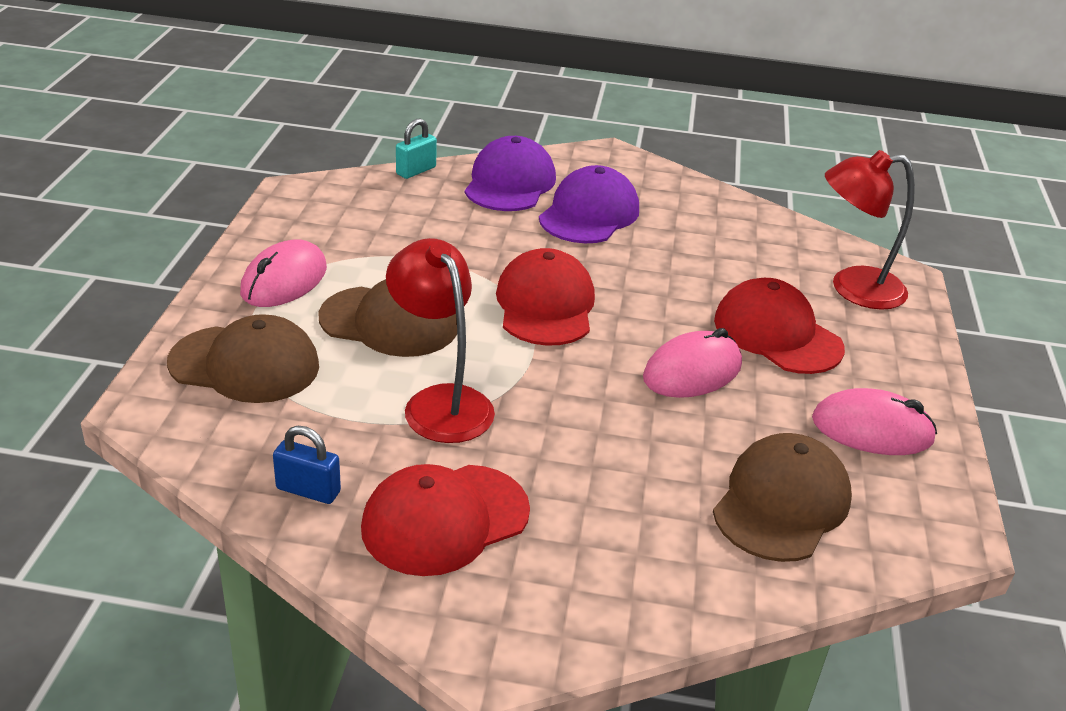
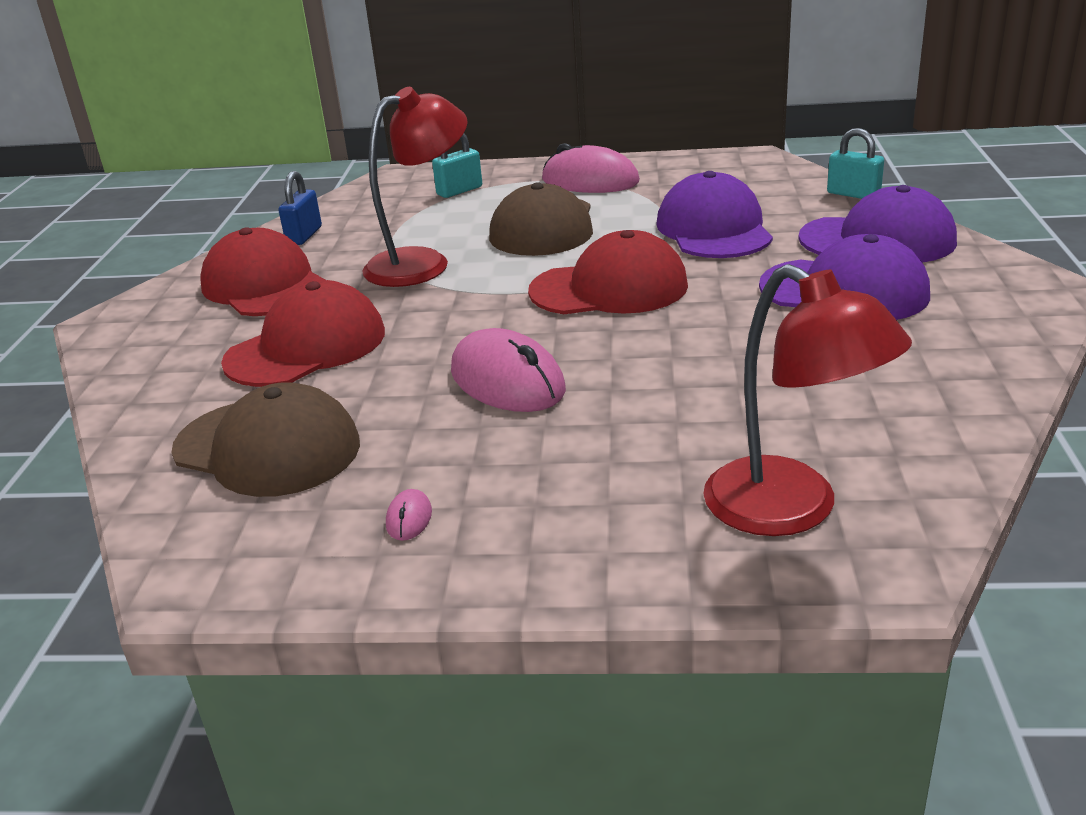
camera: 90 degrees right, 5 degrees down
(245, 364) = (459, 191): brown cap -> turquoise padlock
(450, 240) = (714, 229): none -> purple cap
(777, 334) = (618, 439): red cap -> red cap (306, 347)
(853, 289) = (791, 510): red lamp -> red lamp turned 150 degrees clockwise
(872, 430) = (409, 518): pink mouse -> pink mouse, size x0.41

